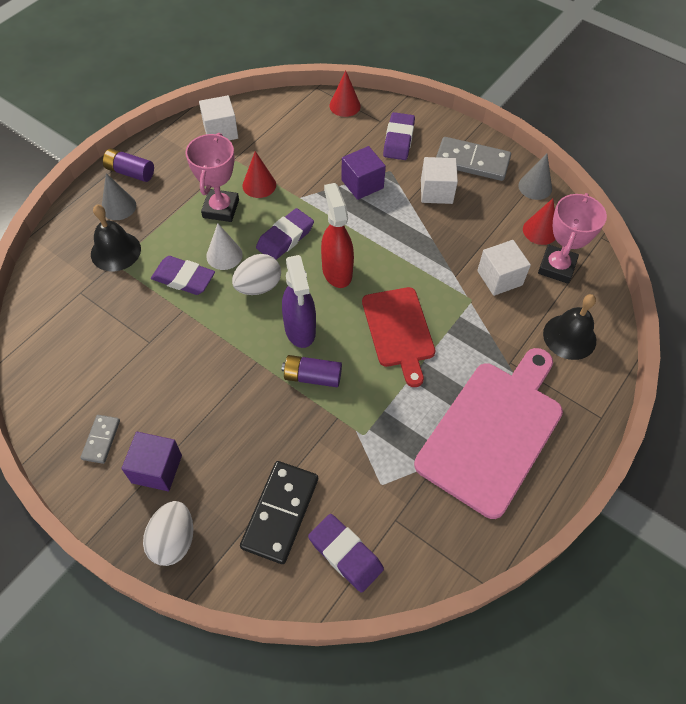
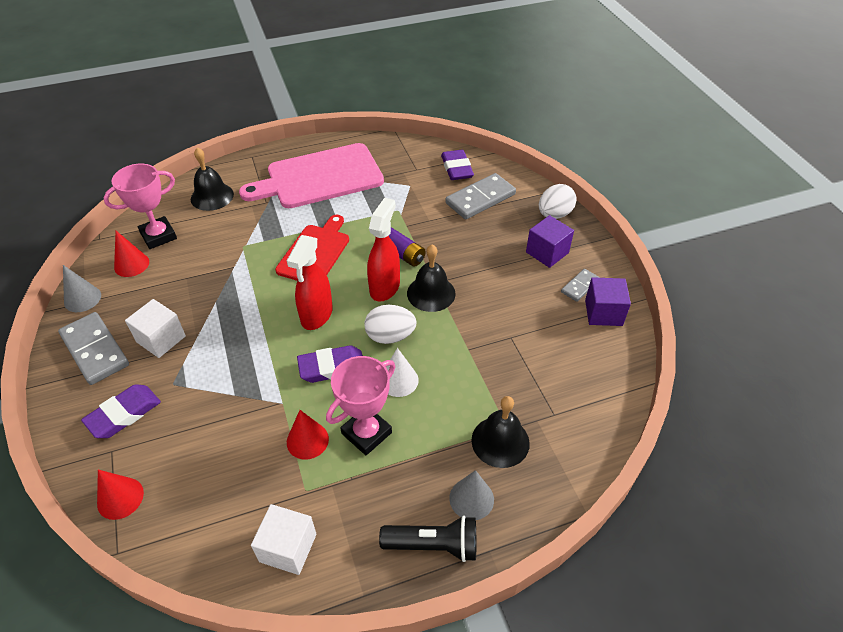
camera: 145 degrees left, 10 degrees down
(130, 172) = (433, 545): purple battery -> black flashlight
(184, 278) = (450, 377): purple eraser -> none
(251, 347) = (431, 293): none -> black bell
(280, 513) = (480, 199): black domino -> grey domino
(300, 330) = (385, 287): purple spray bottle -> red spray bottle
(362, 184) = (212, 383): purple cube -> purple cube (603, 312)
(499, 278) = (205, 249): white cube -> none

